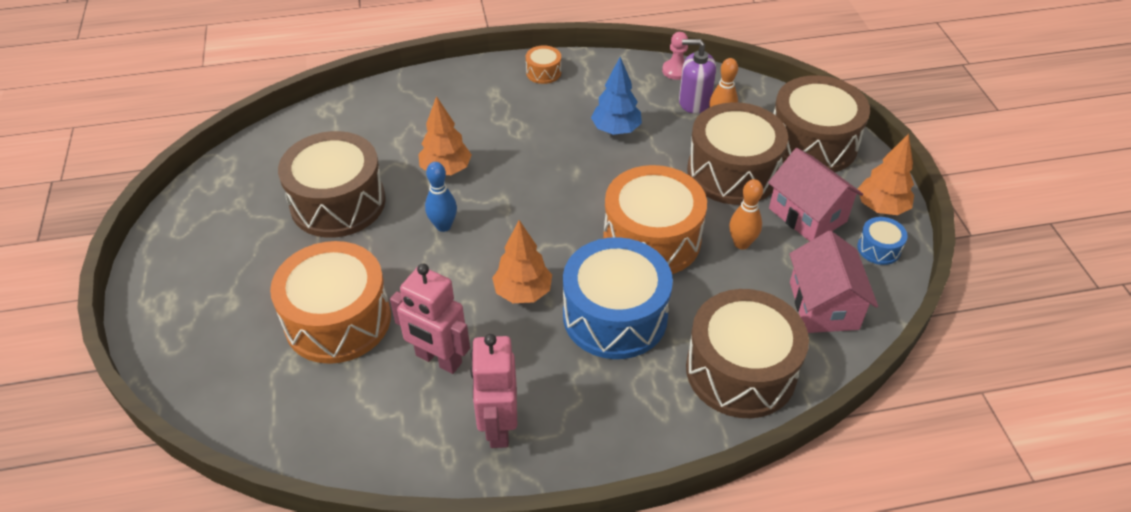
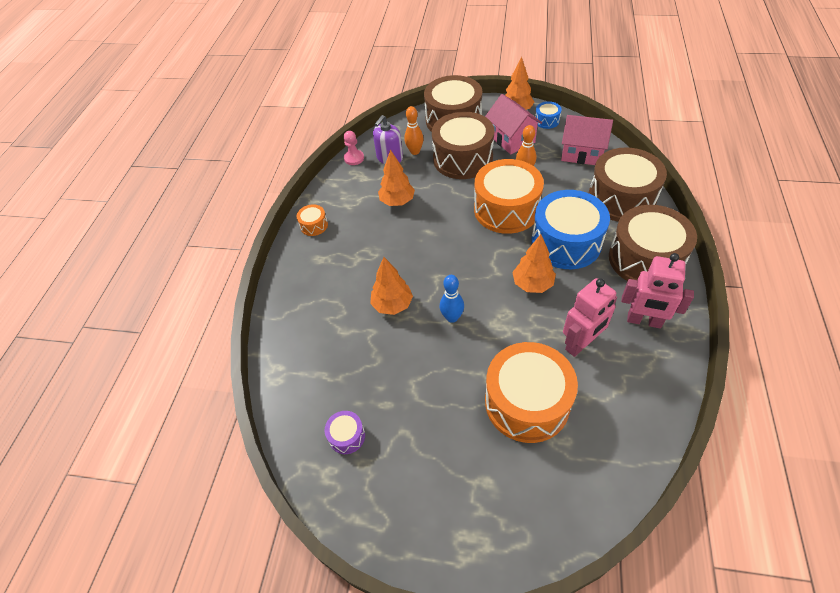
camera: 65 degrees left, 5 degrees up
(268, 181) = (347, 436): none -> purple drum
(338, 203) = (397, 384): brown drum -> brown drum (645, 259)
(616, 130) = (397, 201): blue tree -> orange tree
(807, 215) = (511, 139): pink house -> pink house turned 75 degrees clockwise

